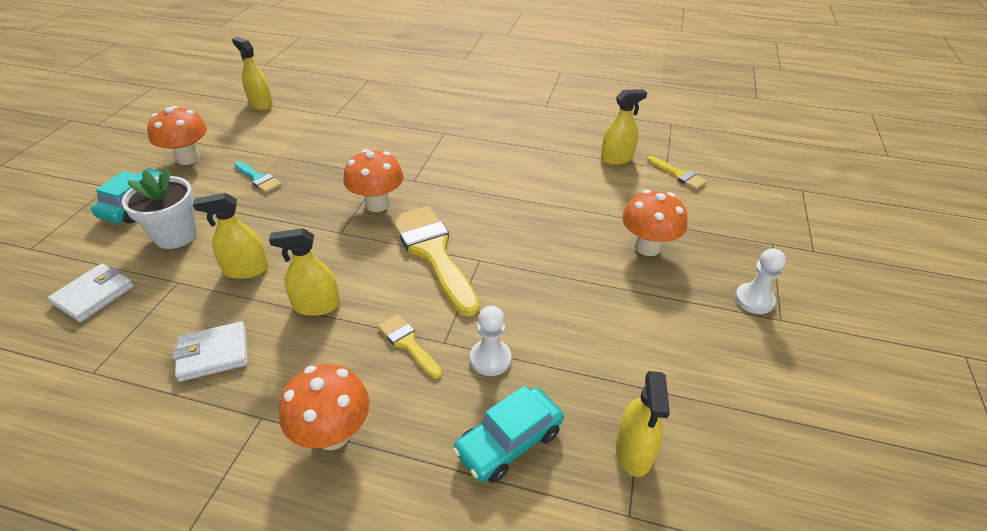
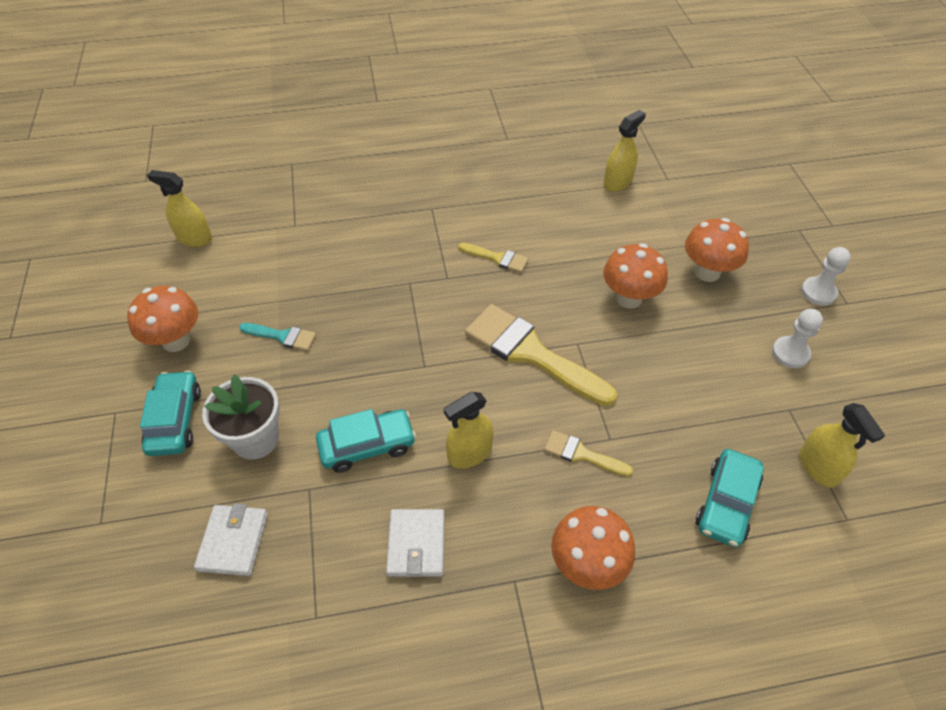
camera: 25 degrees left, 10 degrees up
(213, 354) = (416, 544): white wallet -> white wallet turned 45 degrees counterclockwise
(246, 270) = (367, 446): yellow spray bottle -> turquoise car
(377, 204) = (434, 319): orange mushroom -> orange mushroom (629, 298)
(490, 359) = (659, 437): white pawn -> white pawn (790, 353)
(678, 175) = (682, 182): yellow brush -> yellow brush (497, 258)

